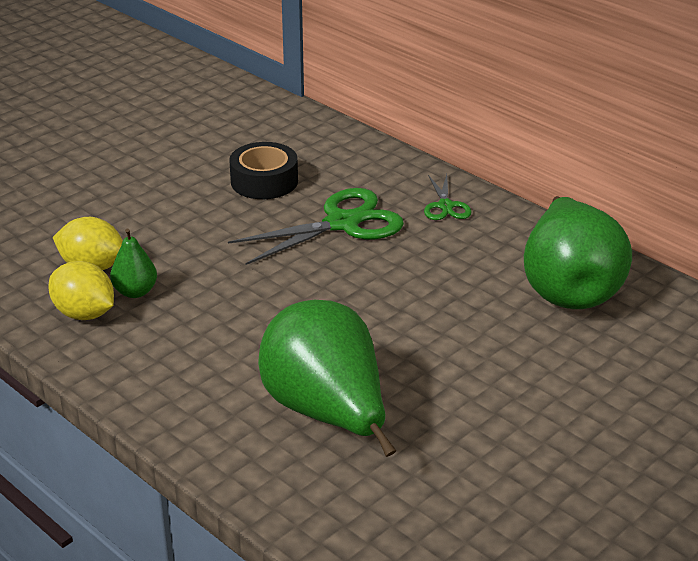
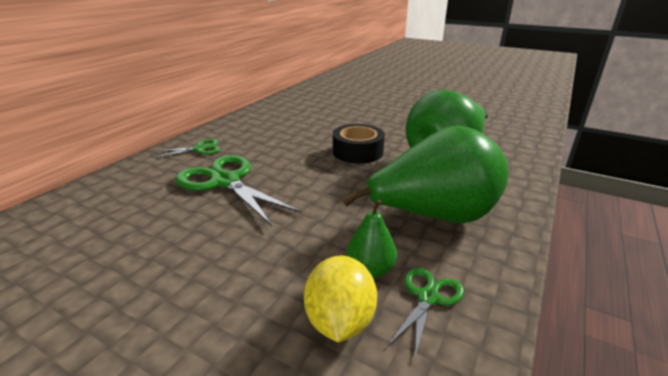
camera: 105 degrees left, 5 degrees down
(84, 314) = (428, 297): yellow lemon -> green scissors
(264, 181) = (143, 232): black tape -> black tape (358, 152)
(569, 289) = (289, 114): green pear -> green pear (434, 217)

